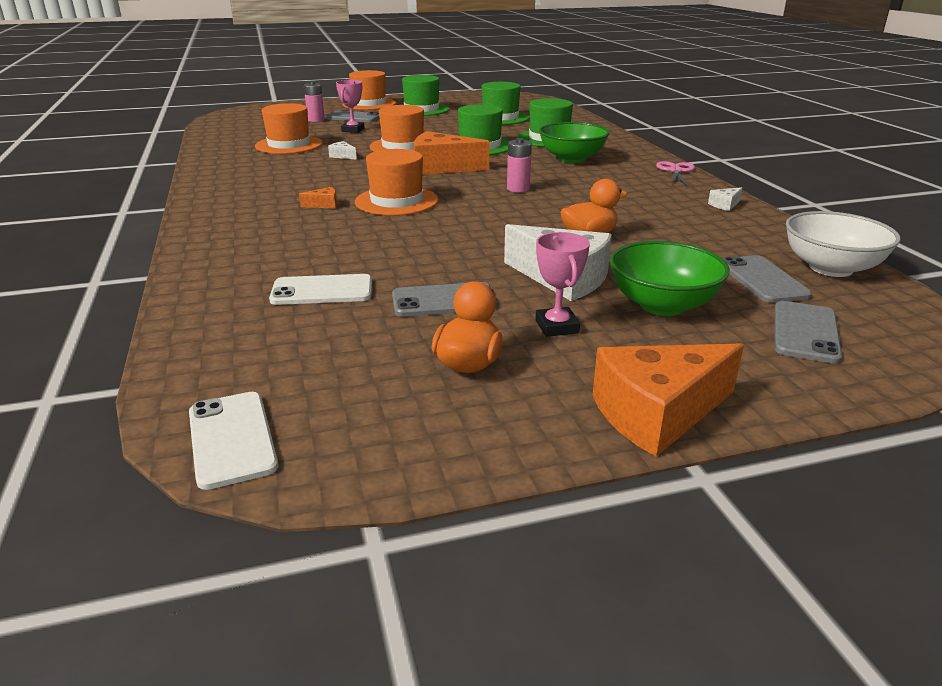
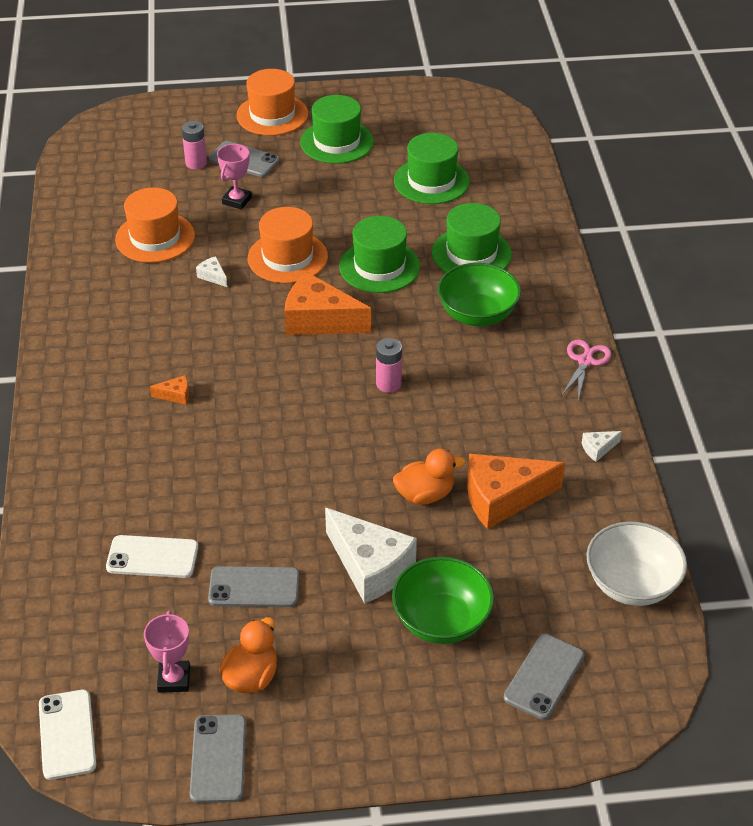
camera: 10 degrees right, 15 degrees up
(396, 201) = (251, 396): orange hat -> none
(557, 326) = (338, 639): pink trophy -> pink trophy (174, 679)
(657, 414) = (372, 755): orange cheese -> orange cheese (503, 498)
(762, 280) = (554, 594): grey phone -> grey phone (218, 758)

